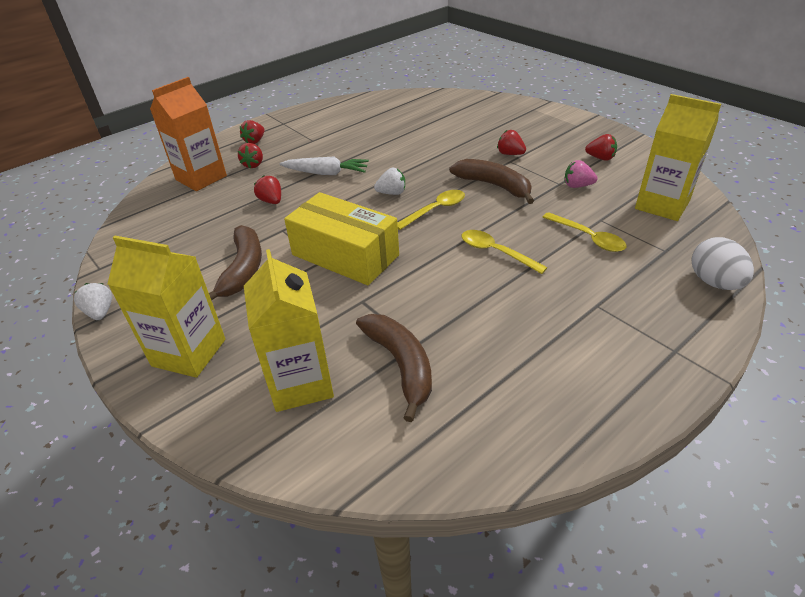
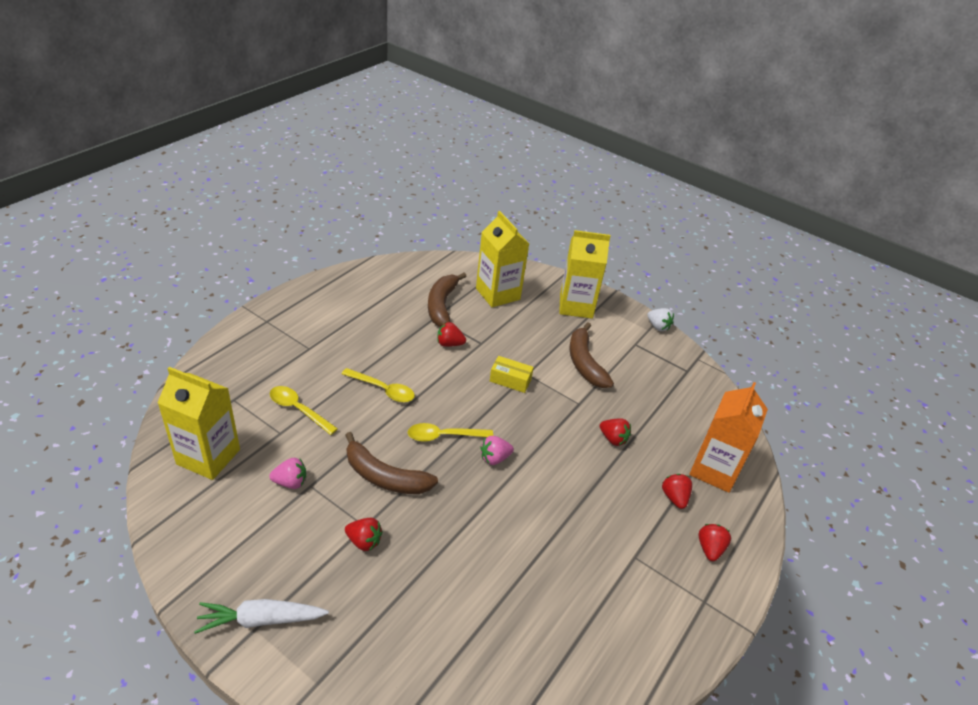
camera: 160 degrees right, 0 degrees up
(326, 173) = (581, 487): white carrot -> white carrot (262, 620)
(345, 255) = (510, 380): yellow box -> yellow box, size x0.47
(392, 193) = (494, 458): white strawberry -> pink strawberry
(401, 365) = (442, 305): brown banana -> brown banana turned 45 degrees clockwise
(435, 210) = (444, 436): yellow spoon -> yellow spoon turned 45 degrees clockwise
(600, 158) = (247, 540): red strawberry -> red strawberry (449, 344)
(714, 282) = (209, 371): white egg -> none

